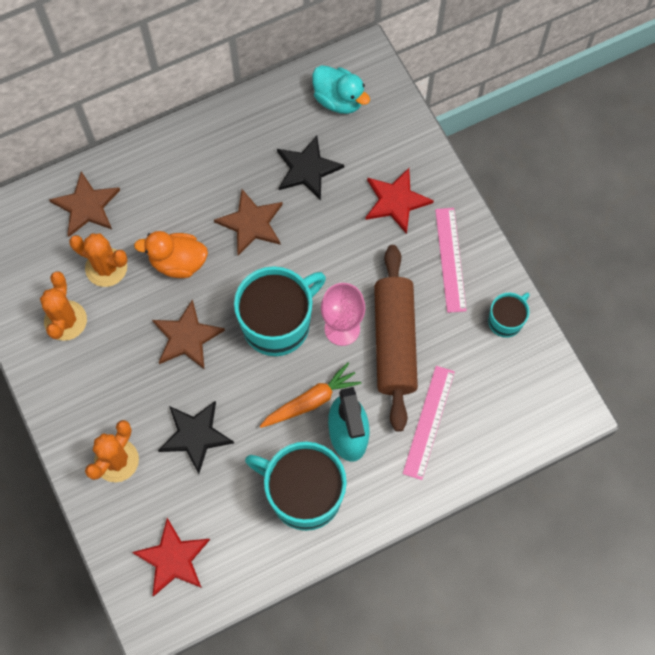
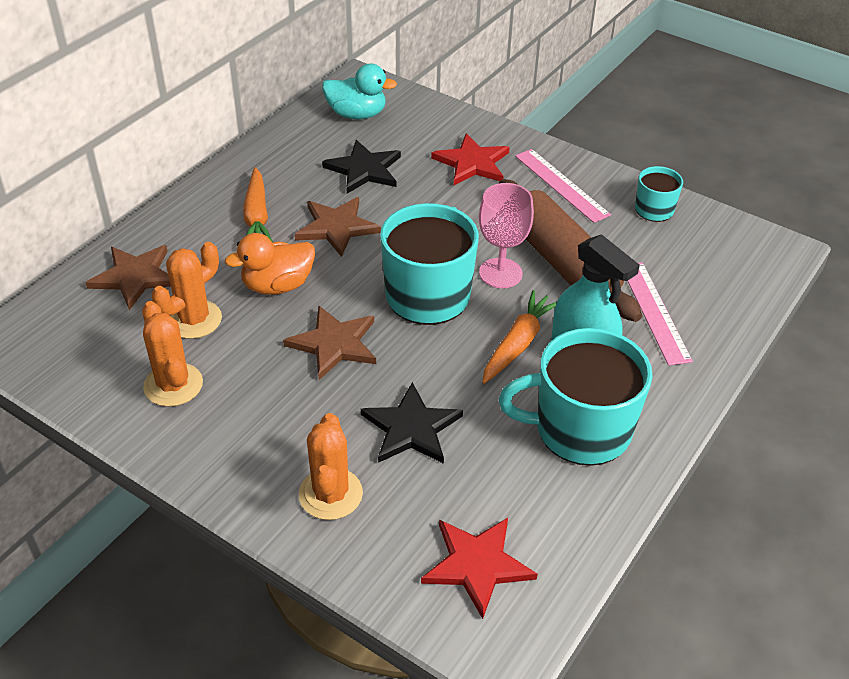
camera: 30 degrees left, 25 degrees down
(106, 267) = (194, 319): orange cactus -> orange cactus turned 45 degrees counterclockwise
(200, 184) = (257, 216): none -> orange carrot

